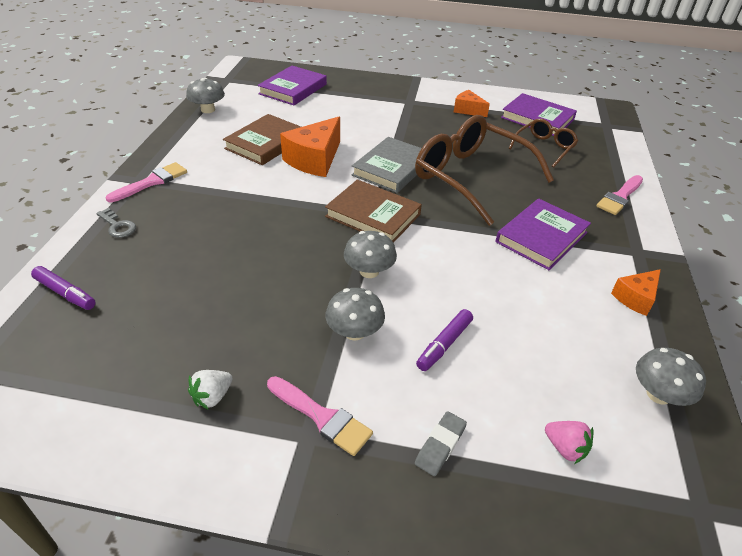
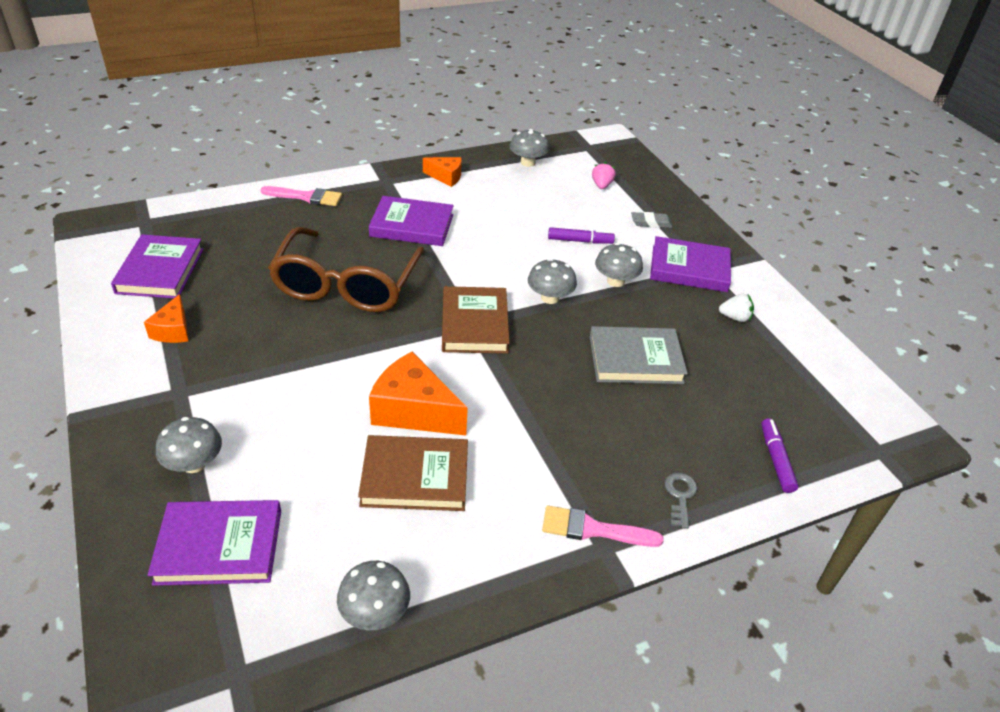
camera: 125 degrees left, 0 degrees up
(315, 160) = (413, 411): orange cheese -> orange cheese turned 150 degrees counterclockwise
(322, 417) = (689, 268): pink brush -> purple book
(351, 94) = (194, 464): none -> grey mushroom
(392, 168) = (377, 343): grey book -> grey book (635, 359)
(544, 148) = (238, 252): brown glasses -> none

